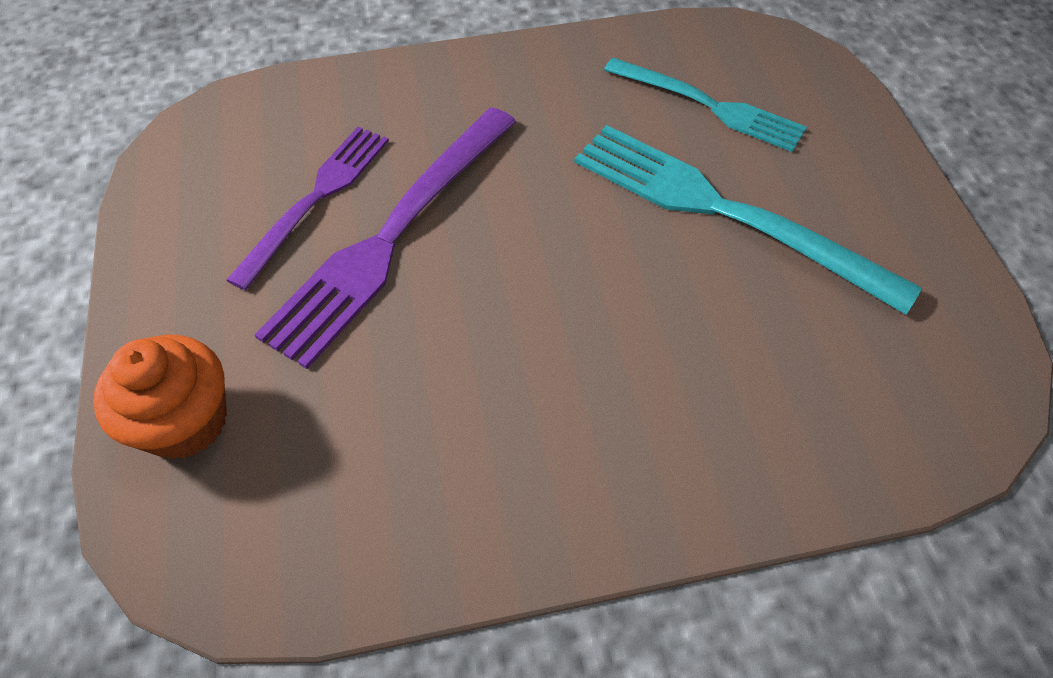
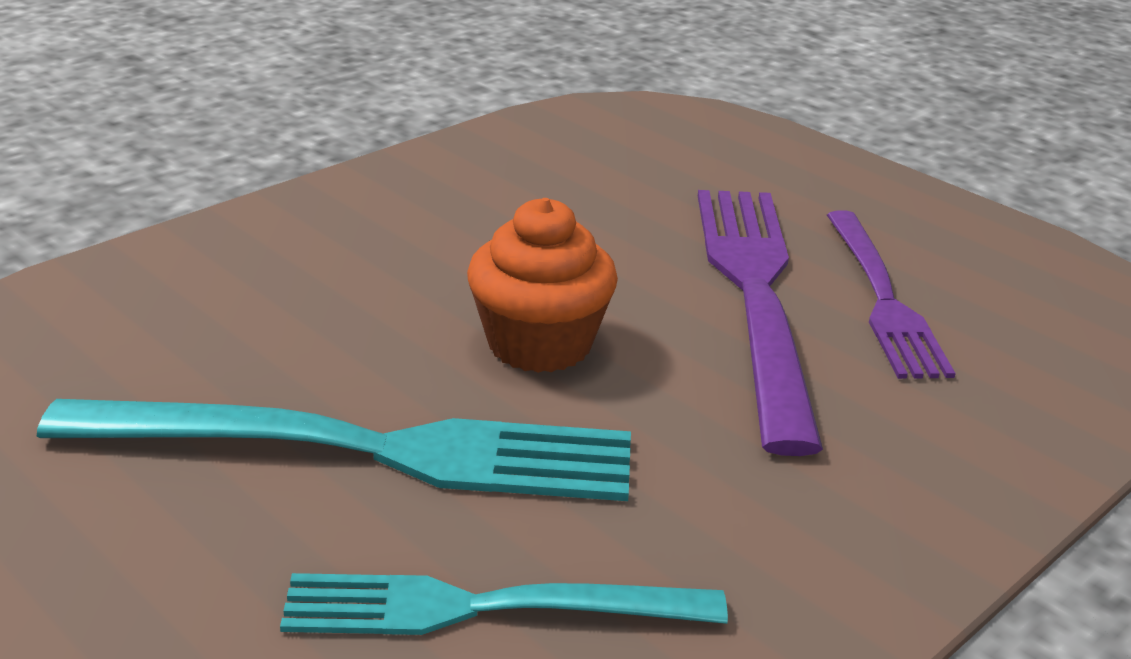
camera: 145 degrees right, 25 degrees down
(185, 421) = (748, 151): orange cupcake -> orange cupcake (539, 344)

